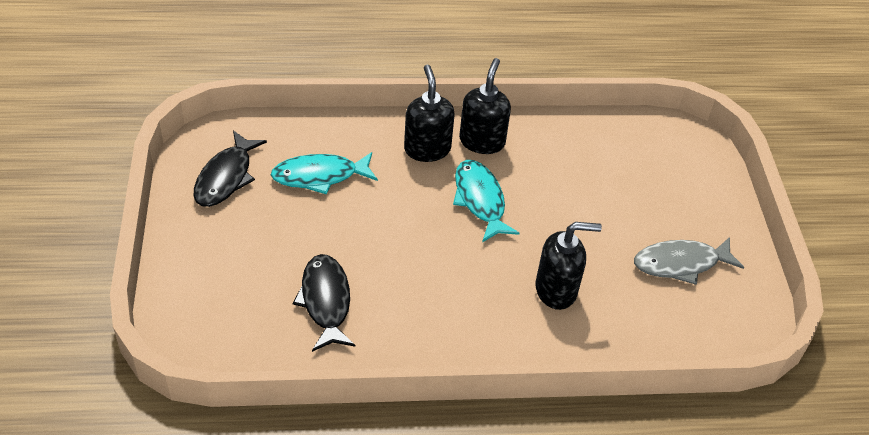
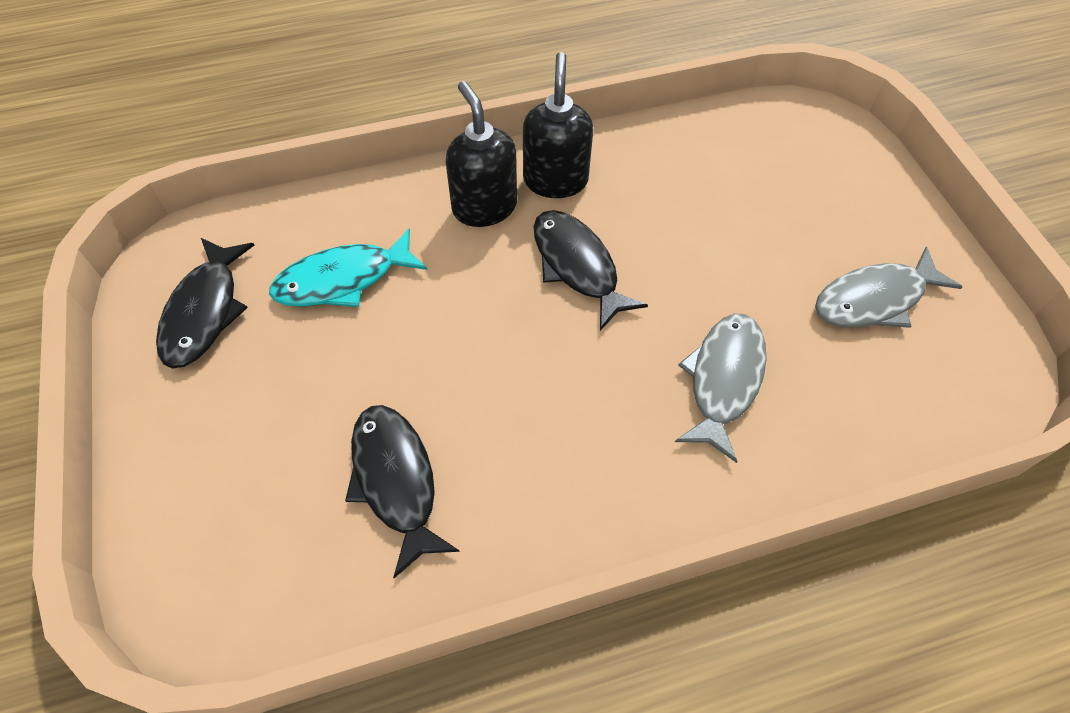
camera: 10 degrees left, 10 degrees up
(480, 200) = (577, 266): turquoise fish -> black fish
(556, 290) = (723, 380): black soap dispenser -> grey fish

